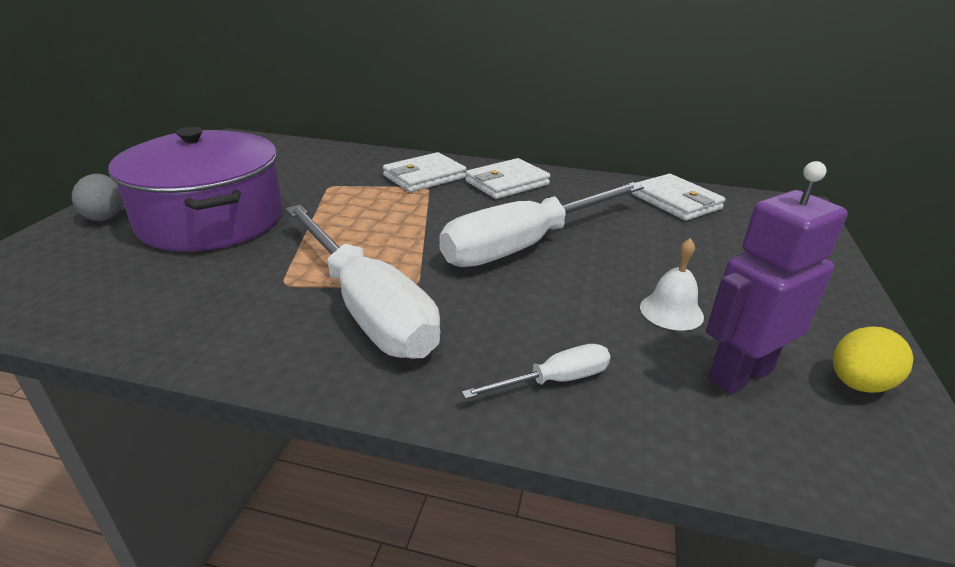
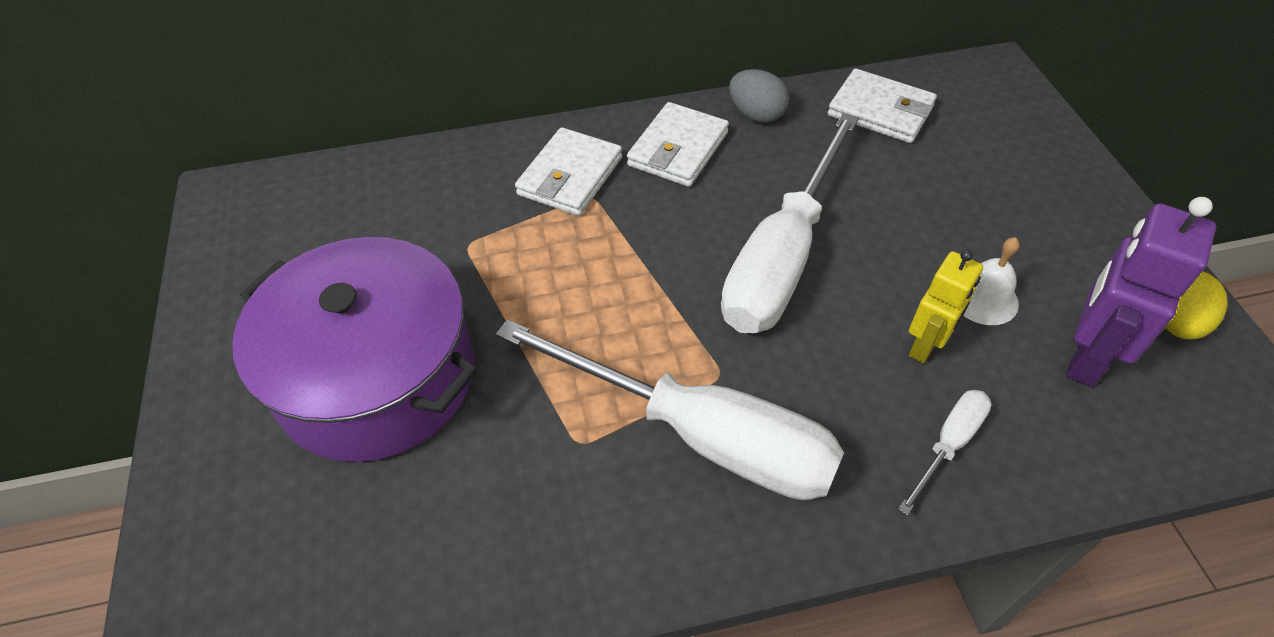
camera: 25 degrees left, 20 degrees up
(105, 216) = (220, 436): grey egg -> grey egg (756, 114)
(592, 320) = (925, 346): none -> yellow robot

